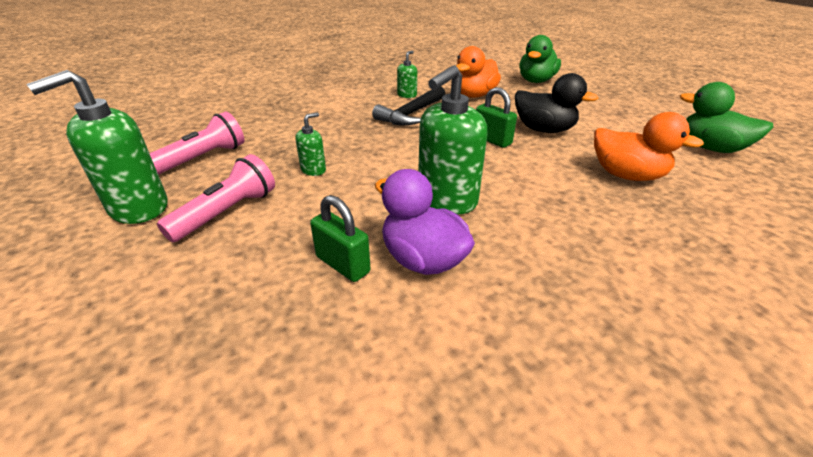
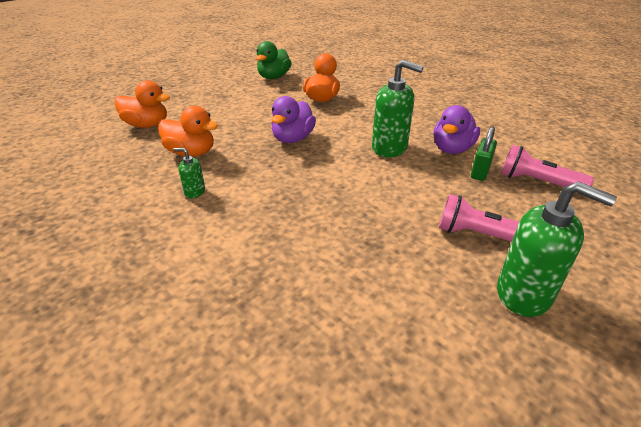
camera: 105 degrees left, 0 degrees up
(203, 158) = (419, 296): pink flashlight -> pink flashlight (537, 182)
(313, 170) = (391, 211): green soap dispenser -> none
(411, 114) = (250, 181): black hammer -> none
(492, 140) = (293, 139): green padlock -> purple duck
(536, 81) = (147, 125): green duck -> orange duck
(543, 130) = (265, 121): black duck -> none

